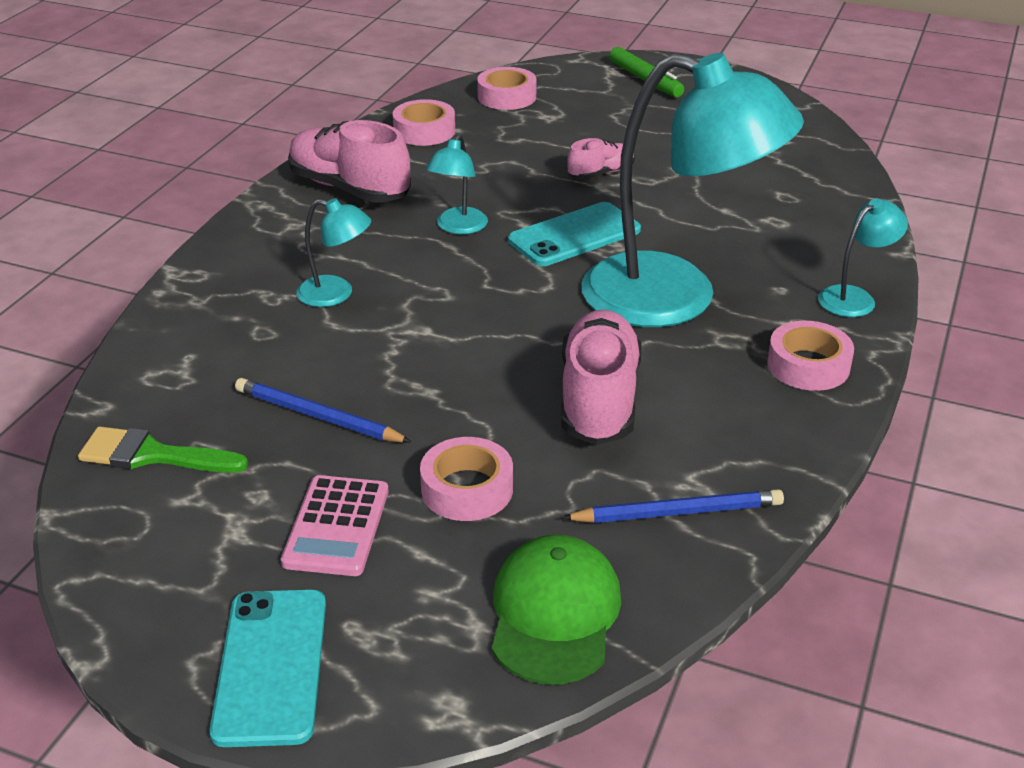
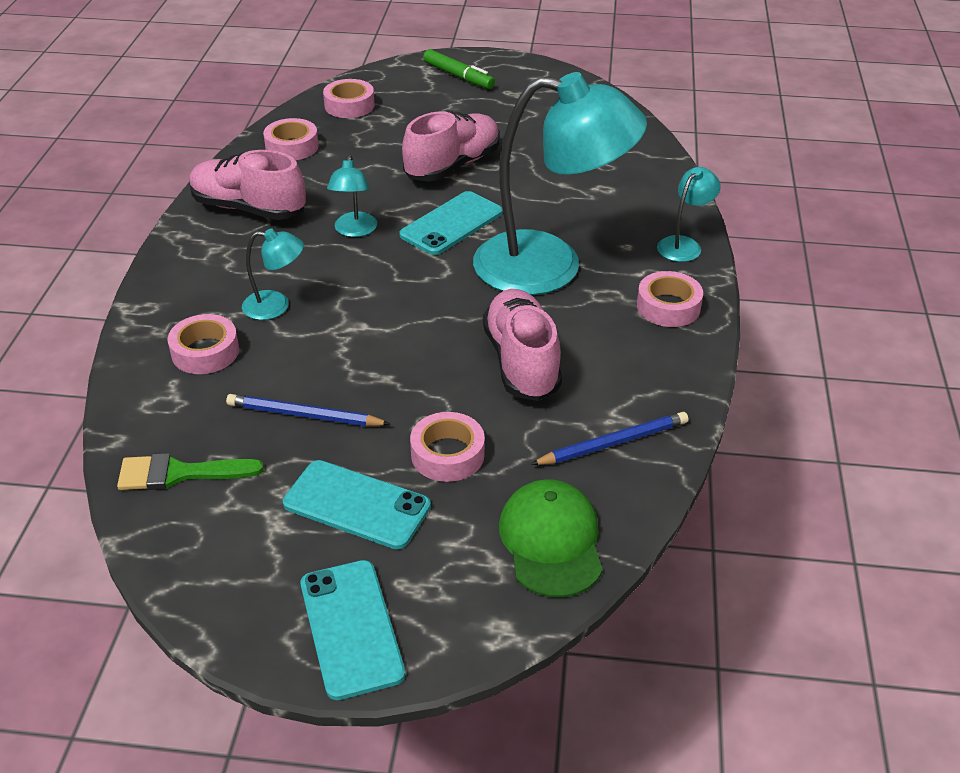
camera: 15 degrees left, 5 degrees up
(237, 330) = (205, 352): none -> pink tape
(336, 526) = (356, 505): pink calculator -> turquoise phone
(601, 173) = (453, 166): pink shoe -> pink shoe, size x1.90

